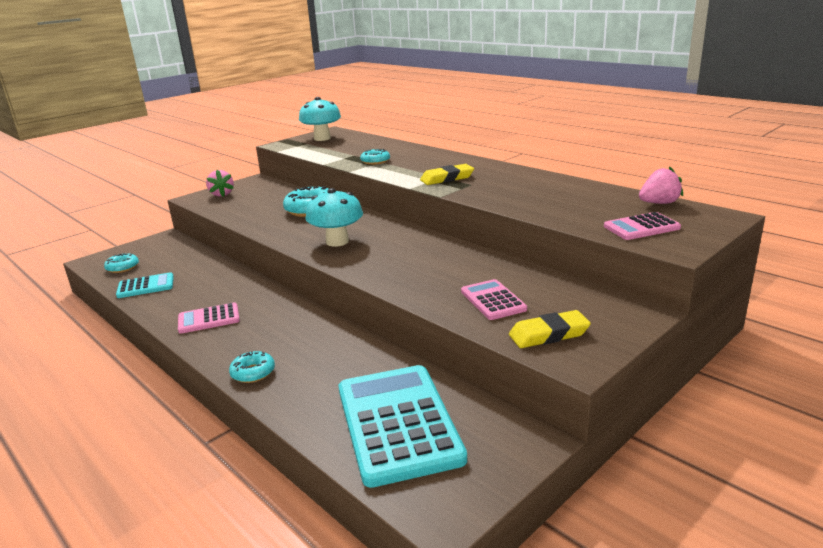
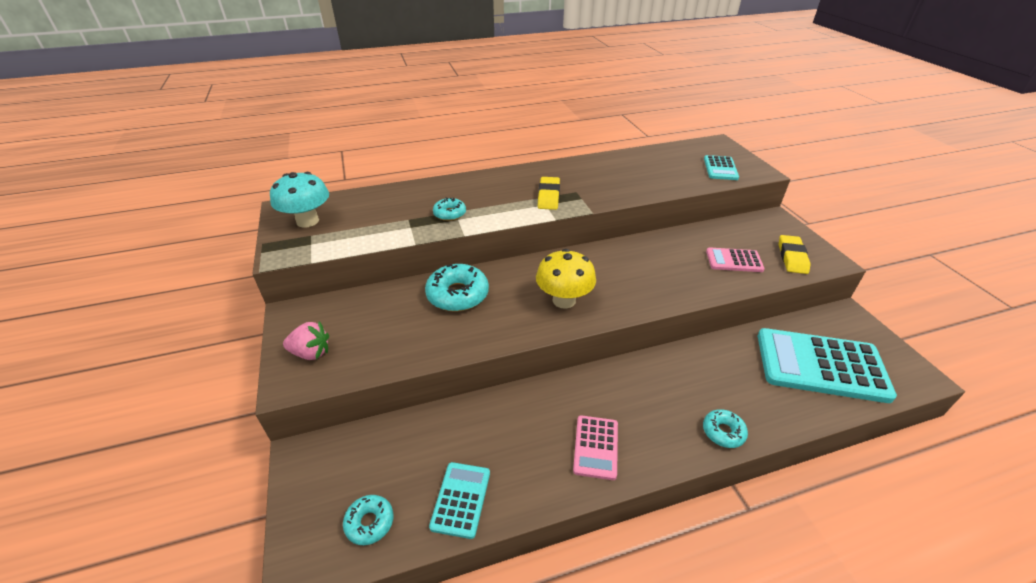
camera: 65 degrees left, 15 degrees up
(337, 241) = (564, 300): turquoise mushroom -> yellow mushroom
(641, 227) = (720, 168): pink calculator -> turquoise calculator
(659, 203) = (682, 149): pink strawberry -> none

